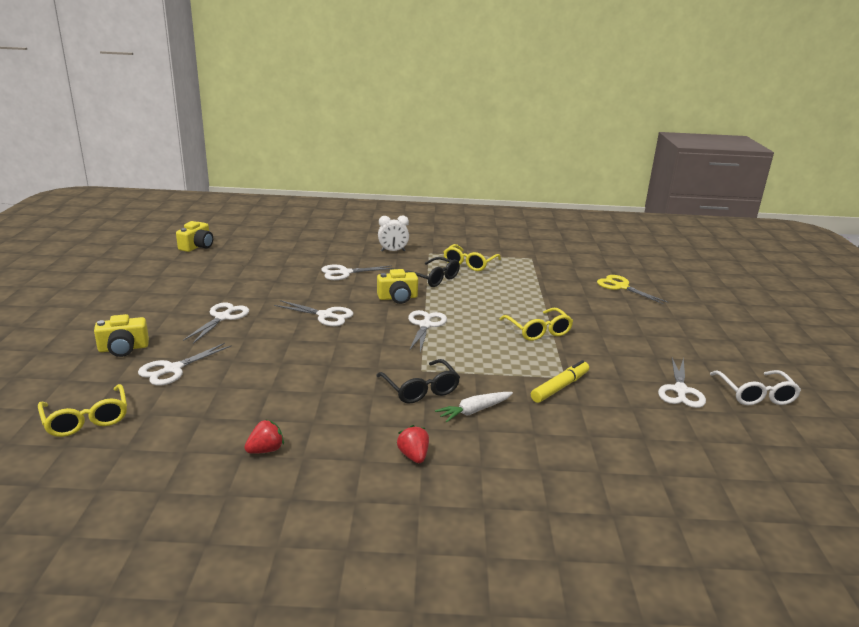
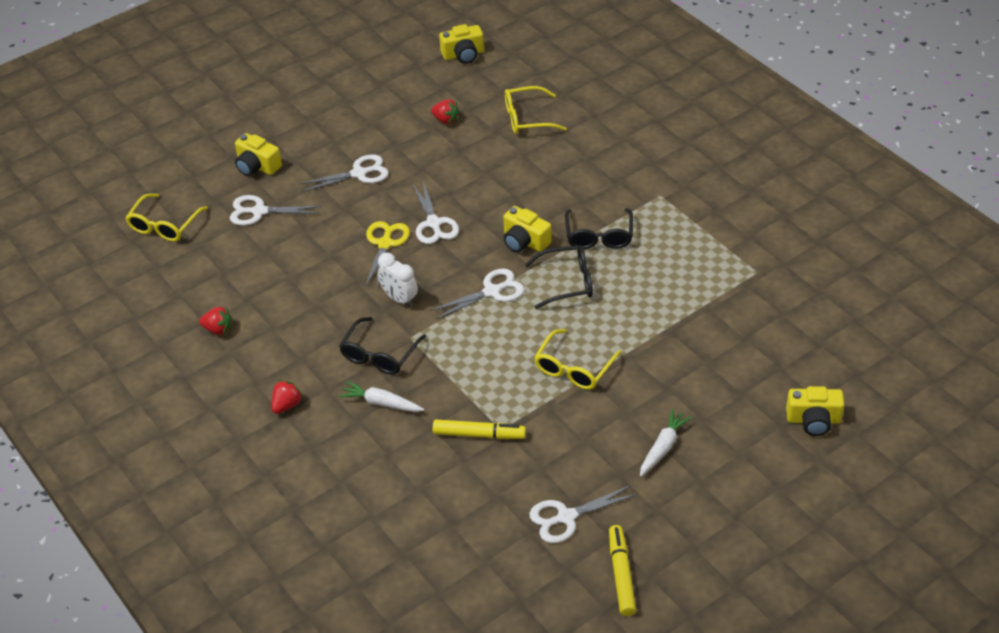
camera: 55 degrees right, 20 degrees up
(240, 273) = (446, 120): none -> red strawberry
(345, 273) = (533, 175): white scissors -> none
(393, 251) = (628, 170): white clock -> white clock (399, 299)
(457, 302) = (567, 282): none -> black glasses
(469, 264) = (673, 238): yellow glasses -> yellow glasses (527, 118)
(621, 287) = (770, 378): yellow scissors -> yellow scissors (385, 244)
(645, 335) = (663, 447): none -> white carrot
(668, 290) = (813, 420): none -> yellow camera
(755, 394) = (621, 574): white glasses -> yellow marker

